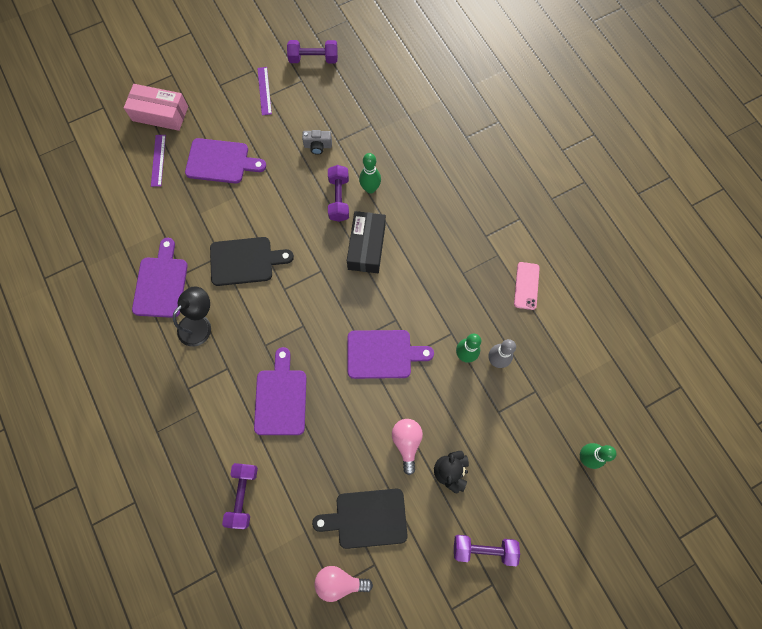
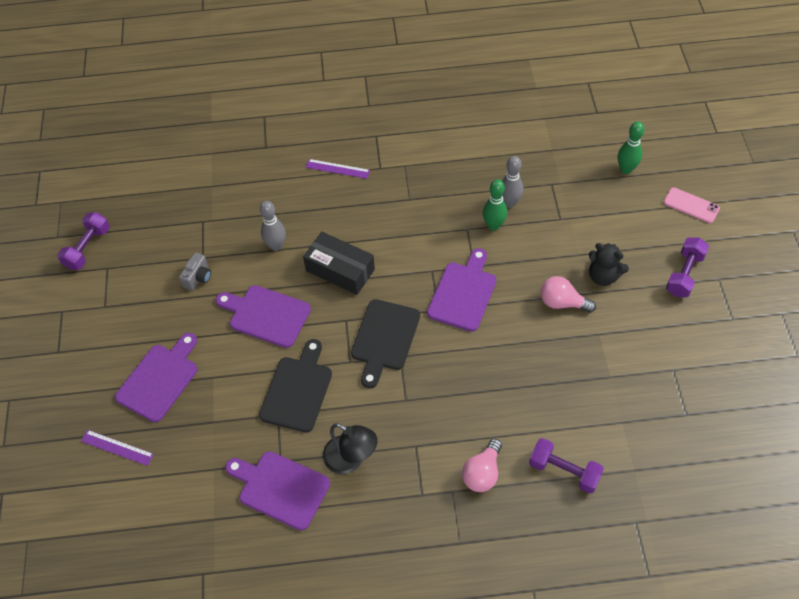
camera: 65 degrees left, 15 degrees down
(160, 113) = (54, 428): pink box -> none
(200, 324) = (351, 459): black lamp -> black lamp turned 150 degrees clockwise
(264, 91) = (96, 308): purple ruler -> purple ruler (337, 168)
(281, 398) = (471, 401): purple cutting board -> purple cutting board (266, 315)
(339, 198) = (272, 277): purple dumbbell -> none
(339, 582) = (681, 405): pink light bulb -> pink light bulb (482, 473)
(367, 518) = (625, 361): black cutting board -> black cutting board (384, 338)
(370, 188) = (276, 246): green bowling pin -> grey bowling pin
(526, 286) = (446, 154): pink phone -> pink phone (691, 205)

